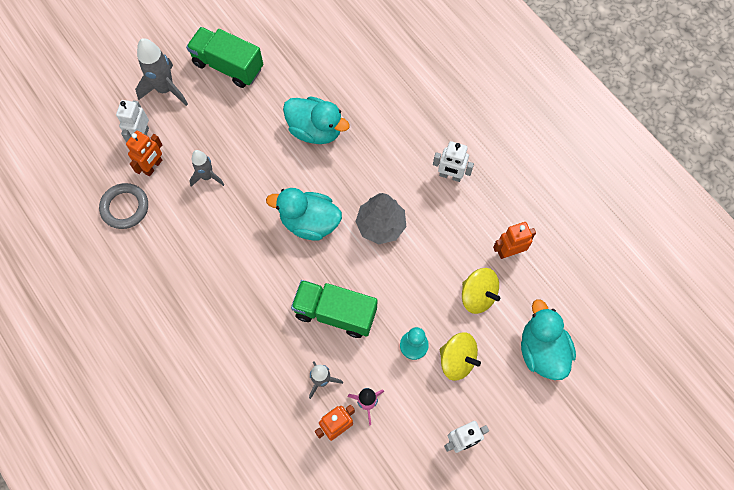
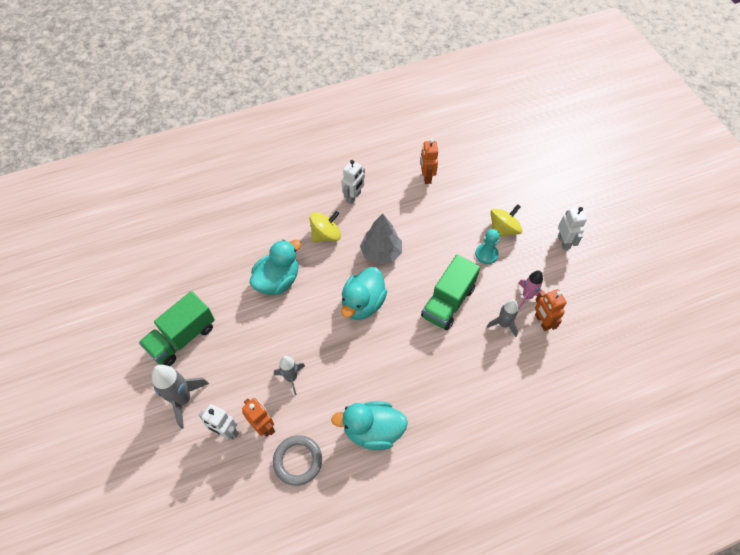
camera: 75 degrees left, 10 degrees down
(477, 295) = (456, 204): yellow spinning top -> yellow spinning top (326, 235)
(542, 350) = (506, 178): turquoise duck -> turquoise duck (372, 430)

